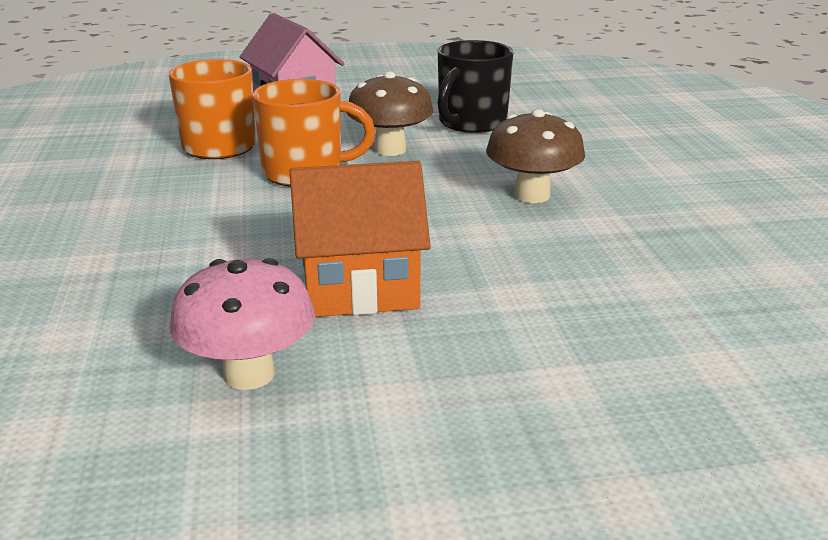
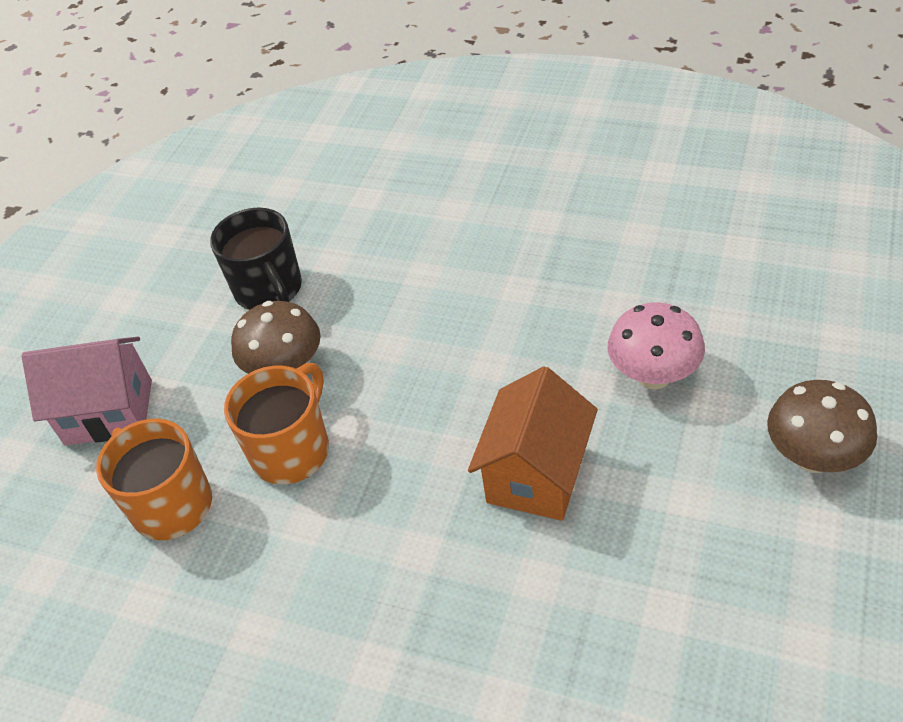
camera: 55 degrees left, 20 degrees up
(249, 374) = (623, 579): pink mushroom -> pink mushroom (653, 375)
(532, 195) = (446, 310): brown mushroom -> brown mushroom (813, 457)

